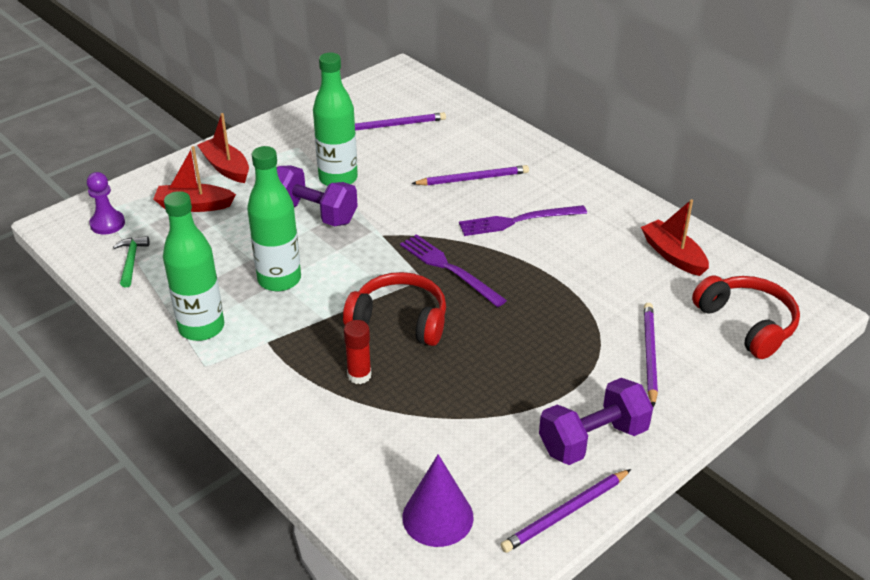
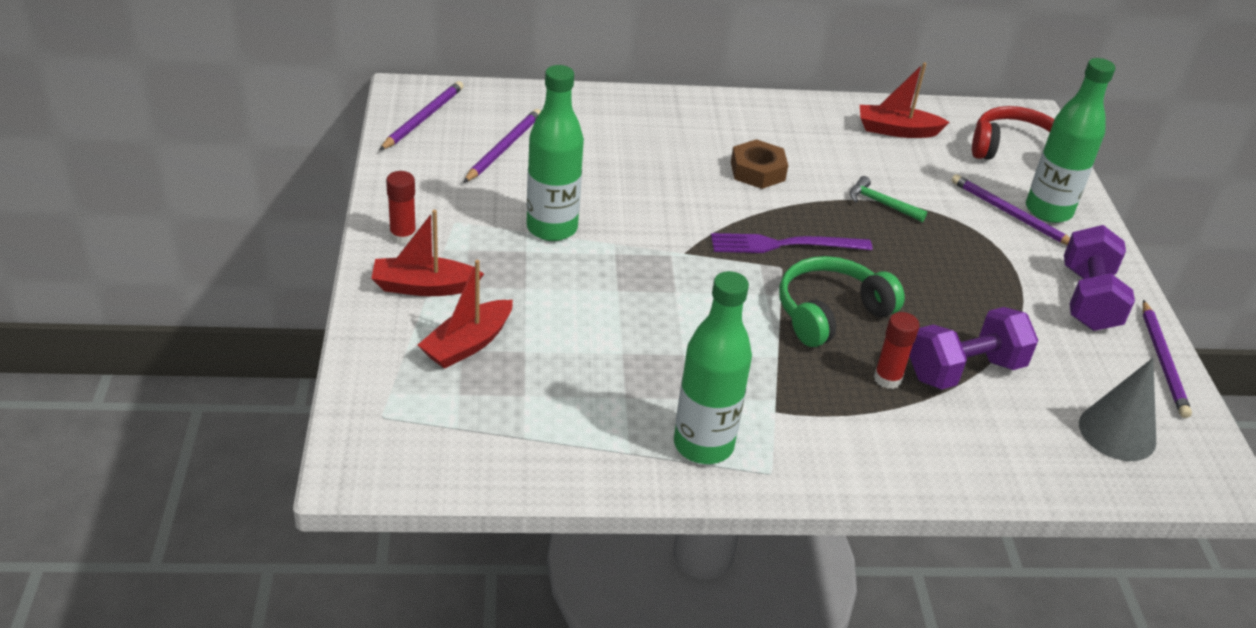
camera: 55 degrees left, 0 degrees up
(107, 224) = (414, 426): purple pawn -> none
(131, 261) = (516, 441): green hammer -> green hammer (881, 203)
(261, 139) = (403, 236): none -> red glue stick
(279, 279) = (681, 352): green bottle -> green bottle (1048, 211)
(314, 214) = (594, 274): purple dumbbell -> purple dumbbell (965, 370)
(399, 320) = (830, 313): red headphones -> green headphones
(437, 517) = (1117, 432): purple cone -> grey cone
(473, 179) = (660, 157): purple pencil -> purple pencil (423, 118)
(518, 221) = (757, 171): purple fork -> brown nut

